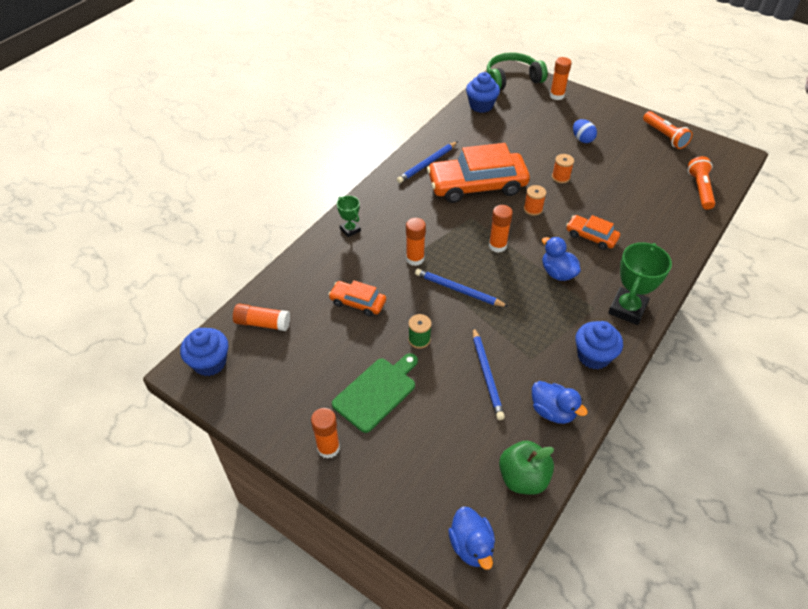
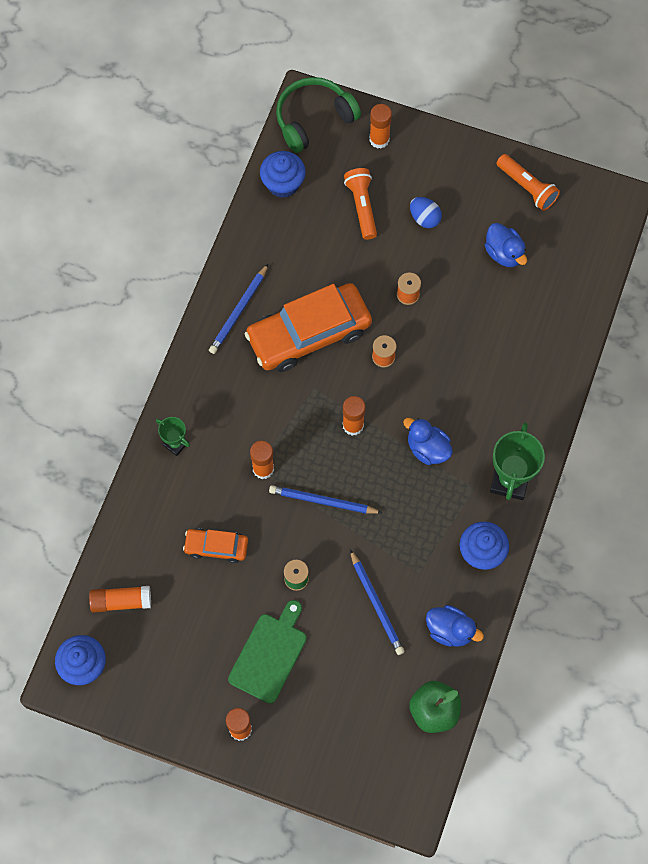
camera: 15 degrees left, 20 degrees up
(471, 546) = (400, 790): blue duck -> blue duck (504, 253)
(591, 236) = (457, 384): orange car -> none
(700, 189) = (576, 274): orange flashlight -> orange flashlight (362, 206)

